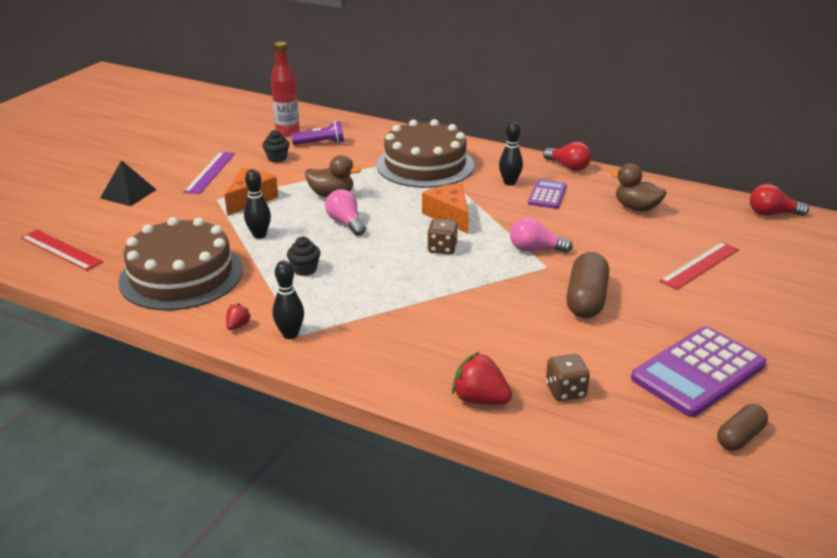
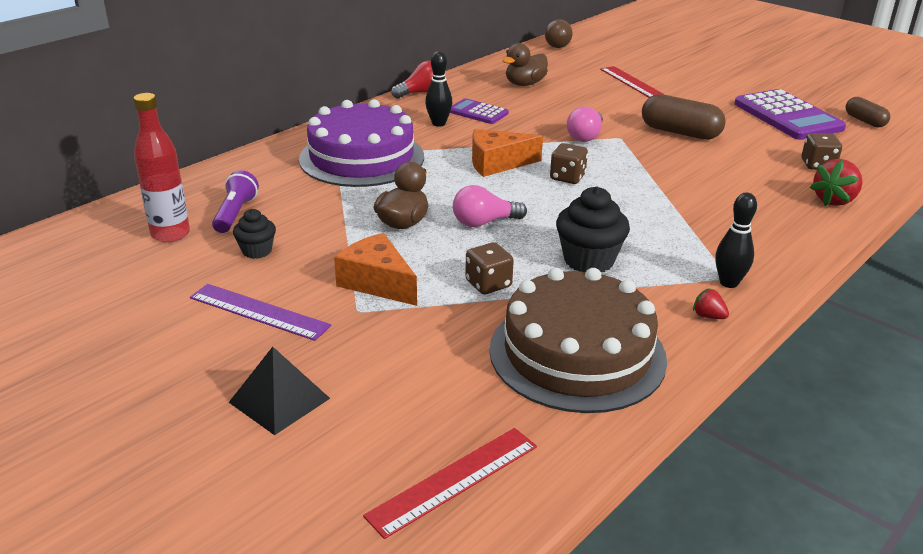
camera: 75 degrees left, 0 degrees up
(259, 235) = (488, 284): black bowling pin -> brown dice
(305, 269) = (589, 260): black cupcake -> black cupcake, size x1.71
(425, 165) = (362, 158): brown cake -> purple cake
(772, 214) = (559, 44): red light bulb -> brown light bulb

